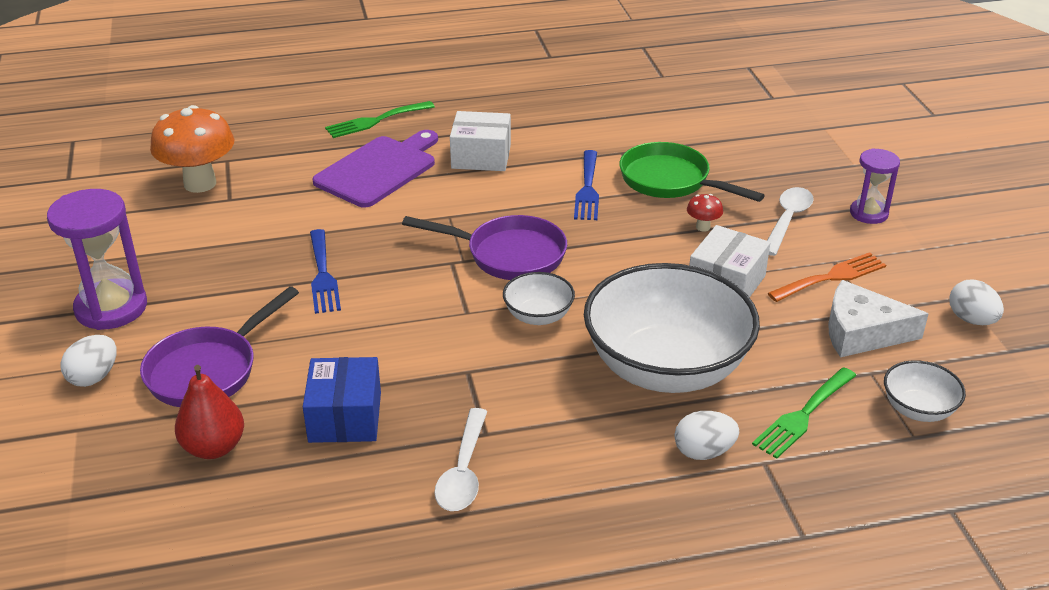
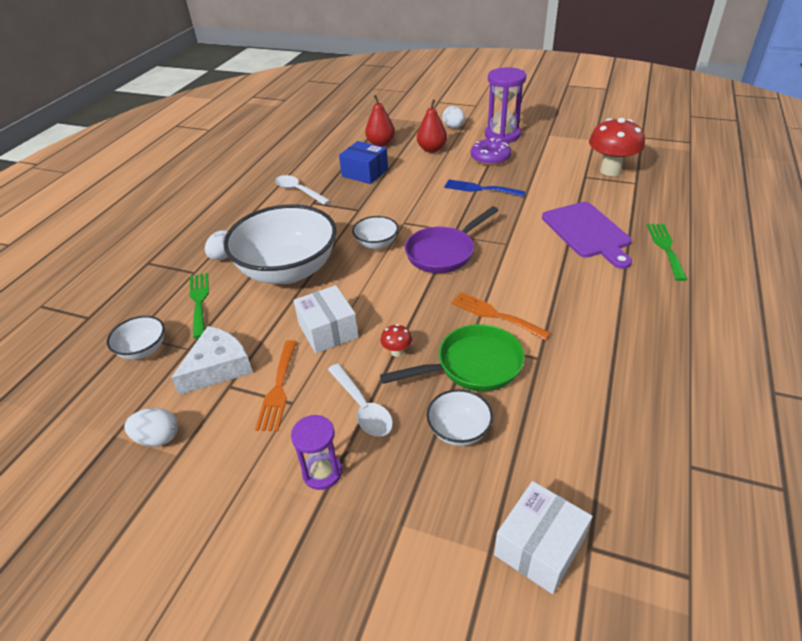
camera: 125 degrees right, 5 degrees up
(200, 183) = (610, 170): orange mushroom -> red mushroom
(208, 370) = (432, 149): purple pan -> red pear
(212, 295) = (490, 158): none -> purple donut
(481, 156) = (579, 280): white box -> white box (539, 547)
(587, 189) = (494, 315): blue fork -> orange fork
(748, 167) = (459, 430): none -> white bowl

